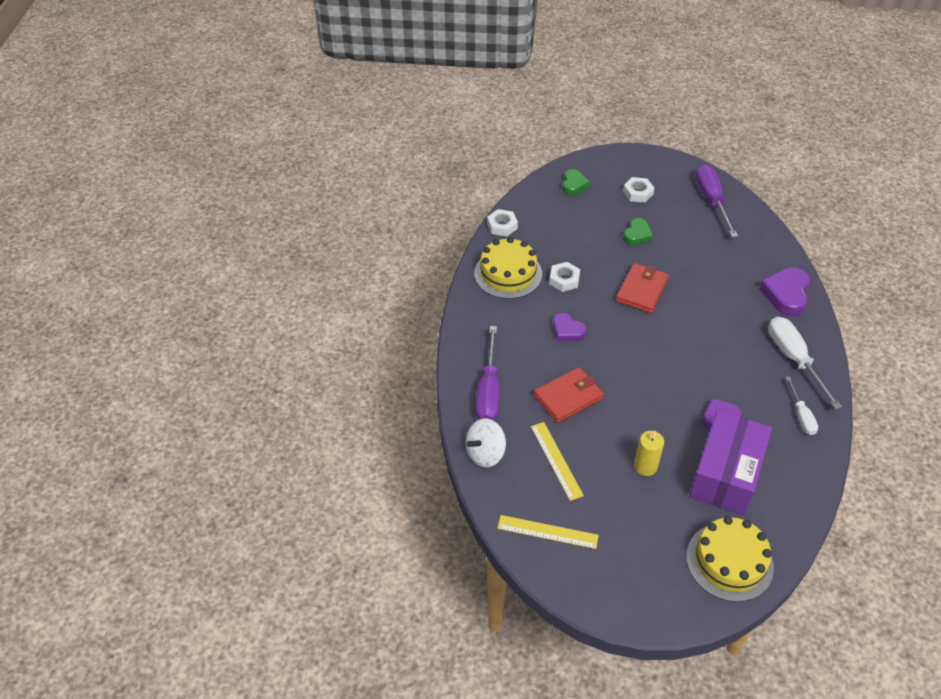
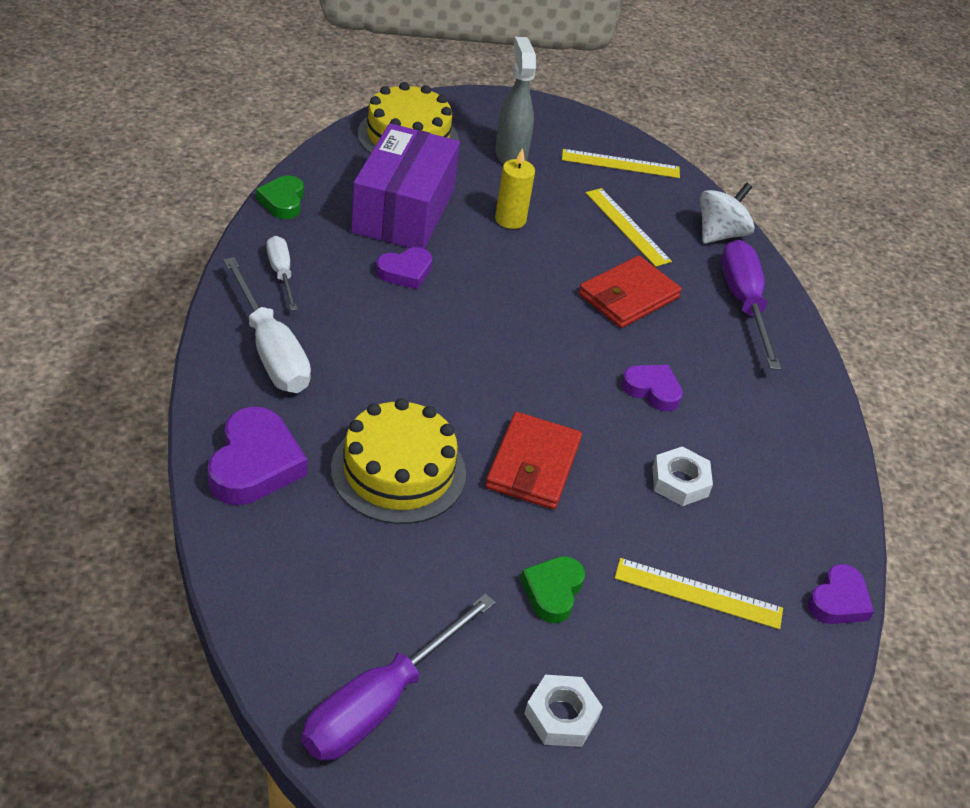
camera: 165 degrees right, 5 degrees down
(502, 226) = (838, 601): white nut -> purple heart
(508, 273) = (785, 491): yellow cake -> yellow cake (398, 471)
(568, 231) = (698, 593): none -> yellow ruler
(573, 185) = (719, 733): green heart -> green heart (283, 201)
(641, 540) = (510, 155): none -> grey spray bottle
(711, 200) = (380, 702): purple screwdriver -> purple screwdriver turned 60 degrees clockwise

